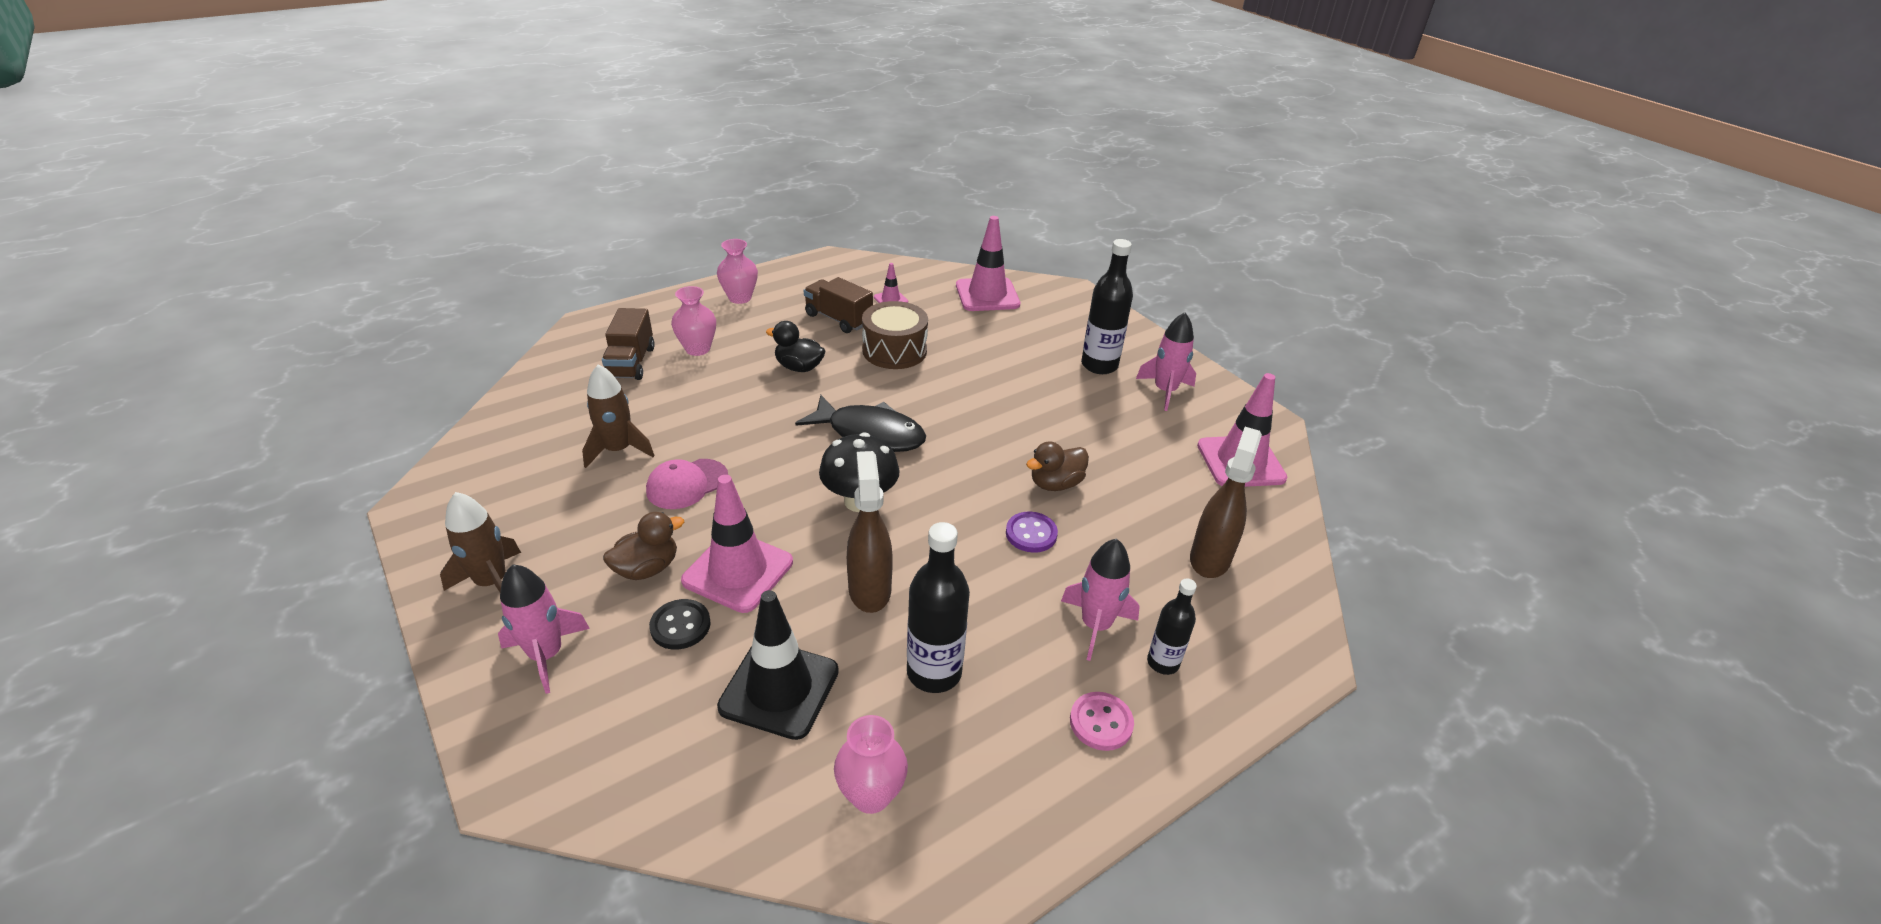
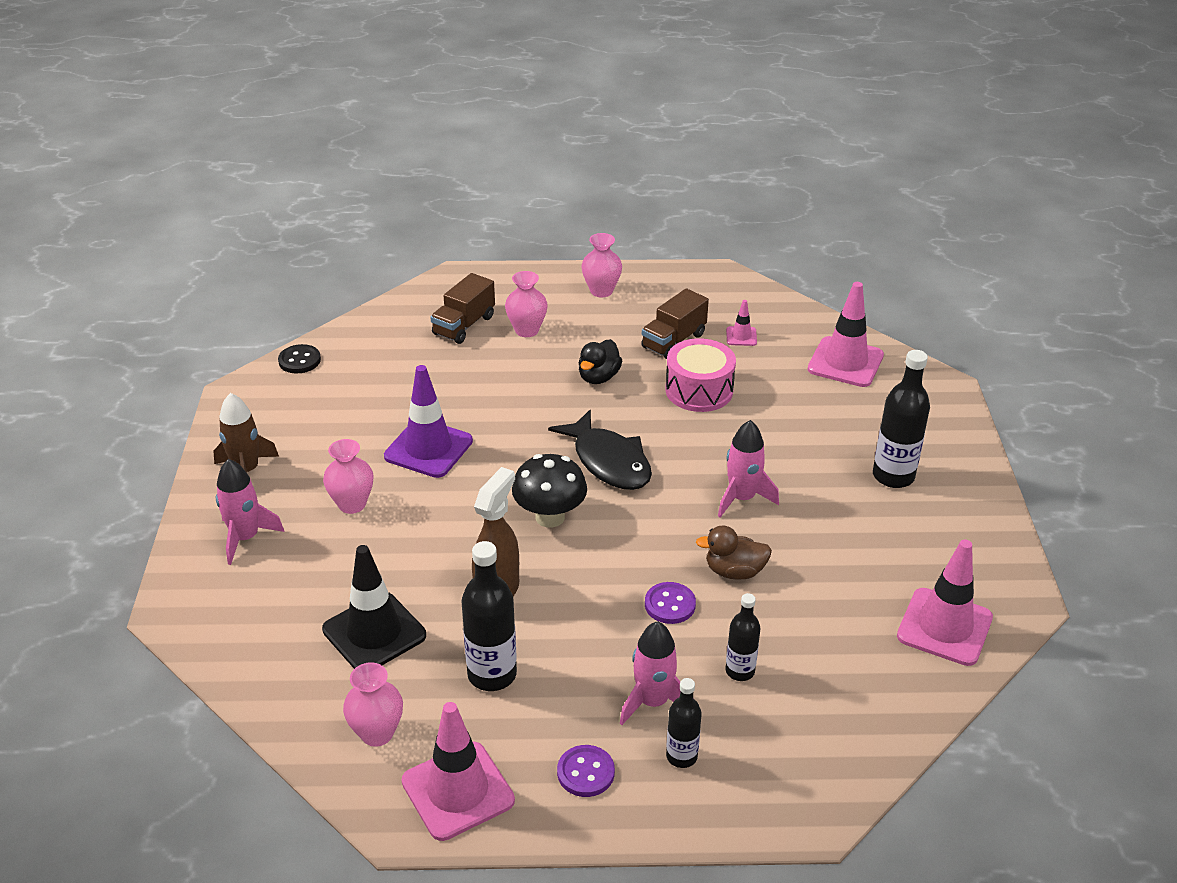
camera: 35 degrees right, 0 degrees up
(618, 450) = (399, 400): brown rocket -> none
(647, 568) = (352, 504): brown duck -> pink vase
(680, 626) = (343, 557): black button -> black button (299, 360)
(687, 484) = (428, 449): pink cap -> purple traffic cone
(738, 571) = (412, 534): pink traffic cone -> pink traffic cone (458, 791)
(799, 367) = (598, 377): black duck -> black duck turned 120 degrees counterclockwise
(838, 319) = (673, 341): brown truck -> brown truck turned 120 degrees counterclockwise
(894, 350) = (699, 390): brown drum -> pink drum
(1101, 722) = (585, 772): pink button -> purple button
(1137, 564) = (740, 671): none -> black bottle
(1165, 391) = (938, 528): pink rocket -> pink rocket (742, 498)
(1210, 558) = (815, 697): brown spray bottle -> none

